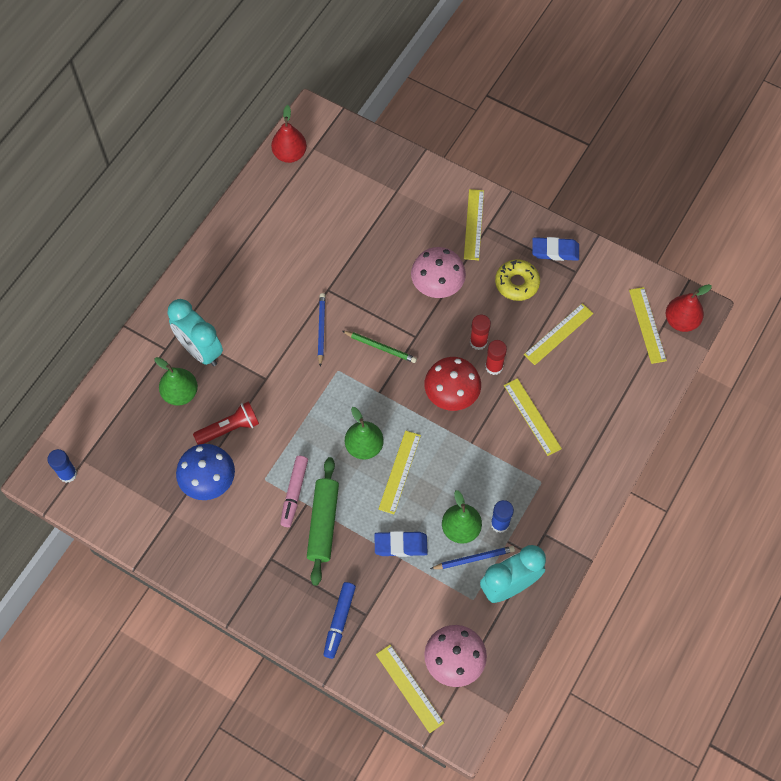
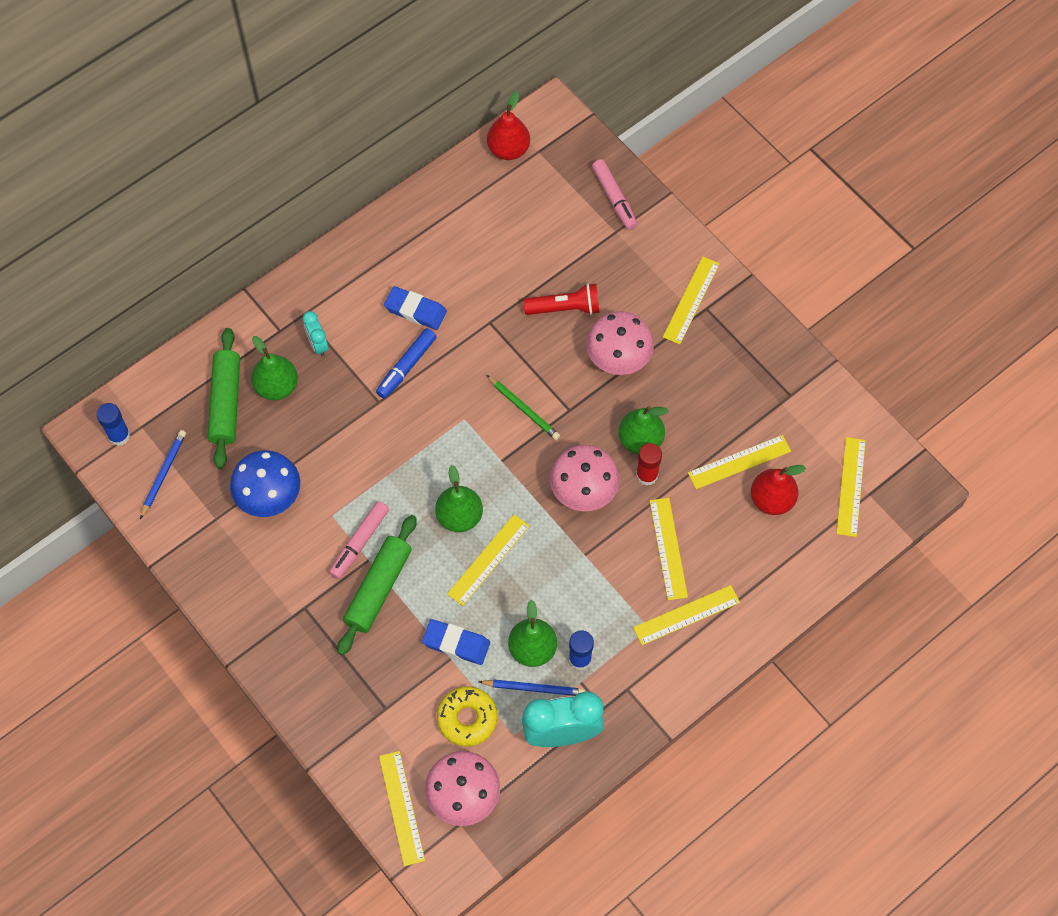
camera: 20 degrees right, 0 degrees up
(144, 419) = (226, 403): none -> green rolling pin
(200, 350) = (318, 345): turquoise clock -> turquoise clock, size x0.51
(229, 428) = (316, 444): red flashlight -> red flashlight (565, 308)
(321, 329) = (464, 365): blue pencil -> blue pencil (163, 474)
(339, 621) = (353, 705): blue marker -> blue marker (407, 366)
(385, 166) = (614, 198): none -> pink marker
(451, 395) = (583, 492): red mushroom -> pink mushroom
(478, 342) = (640, 440): red glue stick -> green pear
(517, 283) = (714, 386): yellow donut -> yellow donut (467, 718)
(555, 251) = (775, 362): blue eraser -> blue eraser (415, 310)
(566, 462) = (686, 615): none -> yellow ruler
(681, 321) = (894, 495): red pear -> red pear (772, 500)

